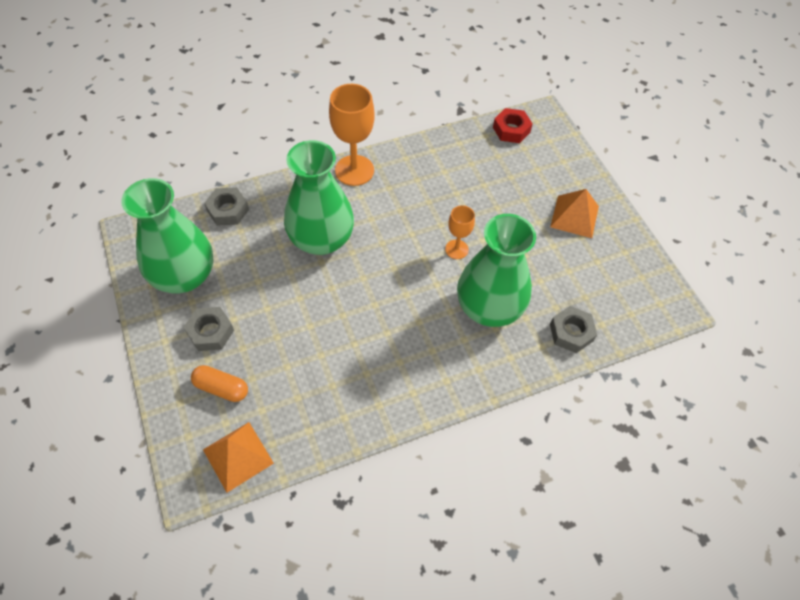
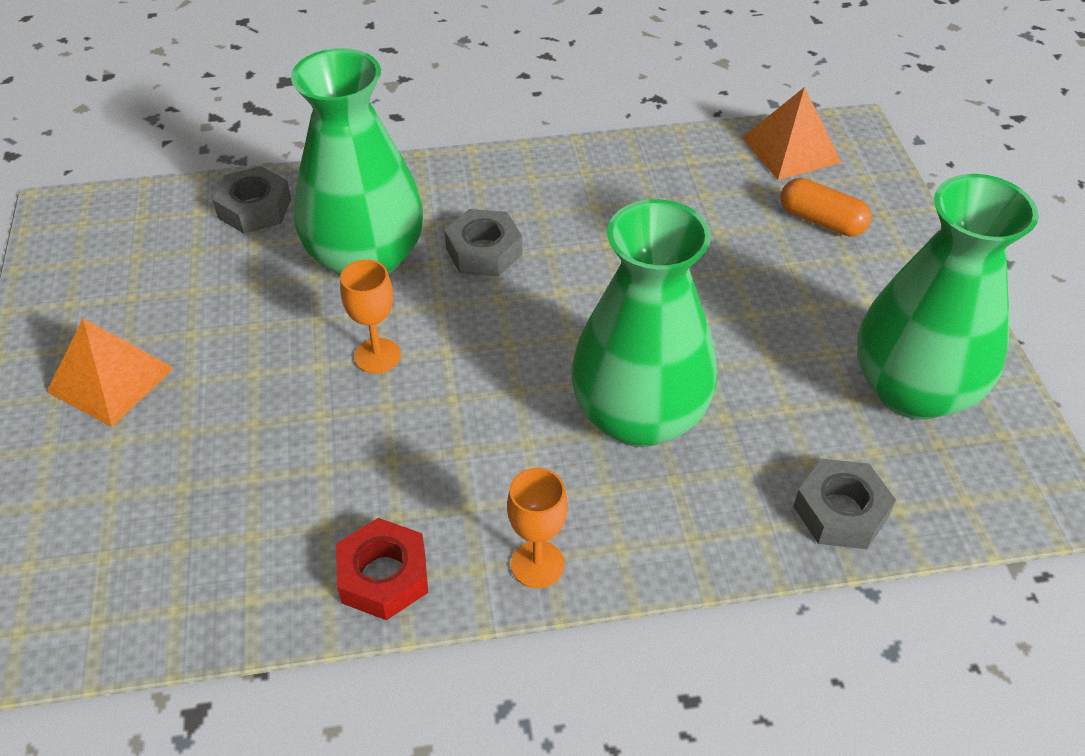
camera: 165 degrees left, 10 degrees down
(210, 332) = (849, 293): grey nut -> grey nut (484, 251)
(354, 170) = (537, 564): orange goblet -> orange goblet, size x0.56
(511, 130) = (100, 615): red nut -> red nut (384, 576)

